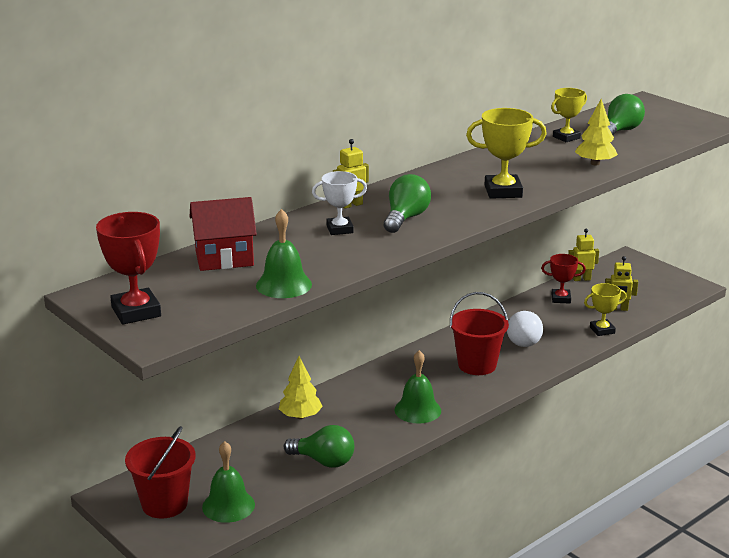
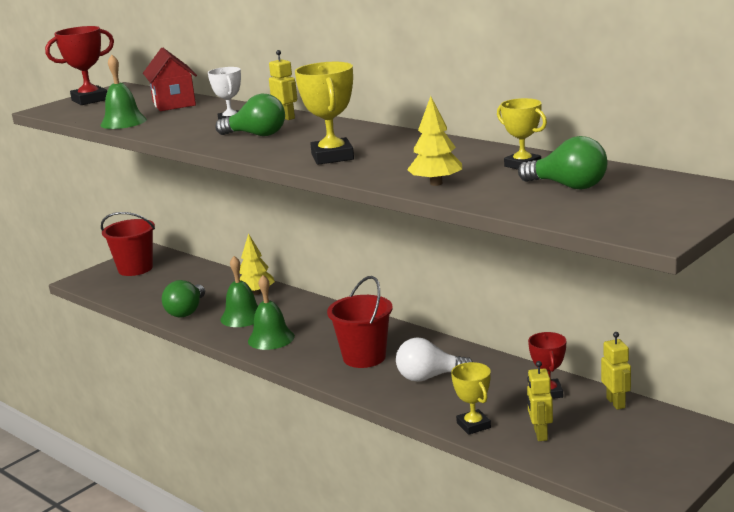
camera: 85 degrees right, 5 degrees down
(228, 505) = (129, 288): green bell -> green bell (242, 317)

